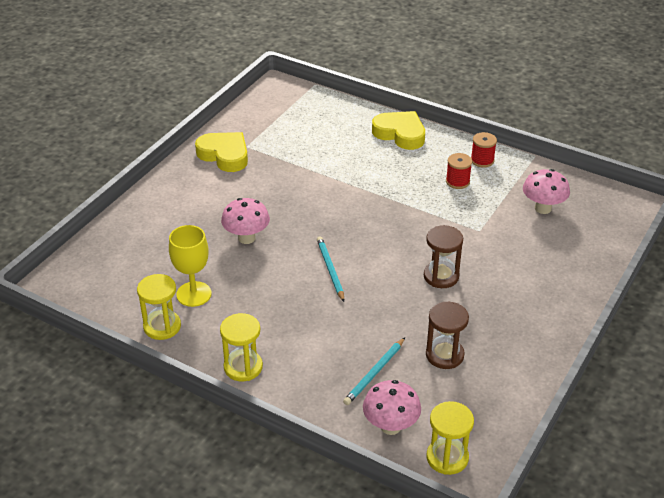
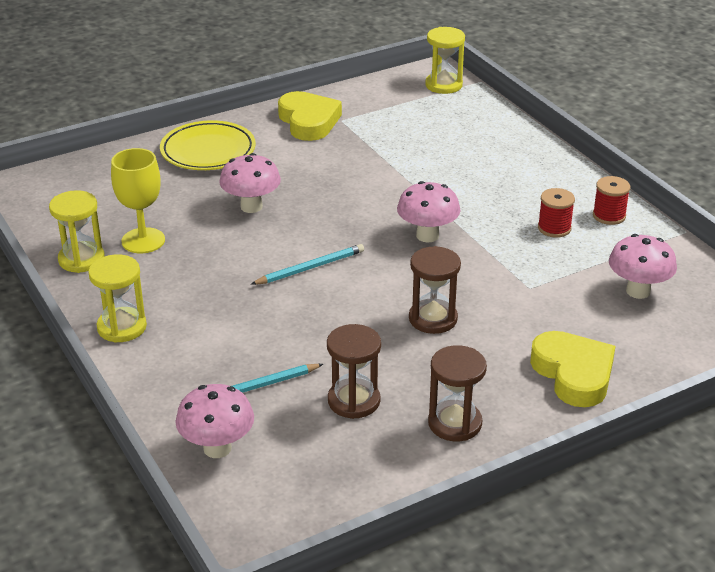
camera: 30 degrees right, 5 degrees down
(173, 204) = (208, 151): none -> yellow plate
(330, 270) = (310, 268): turquoise pencil -> turquoise pencil turned 45 degrees clockwise
(384, 216) = (427, 235): none -> pink mushroom
(400, 134) = (532, 158): yellow heart -> yellow heart (573, 374)
(447, 457) = (248, 507): yellow hourglass -> yellow hourglass (443, 85)
(517, 344) = (455, 423): none -> brown hourglass

